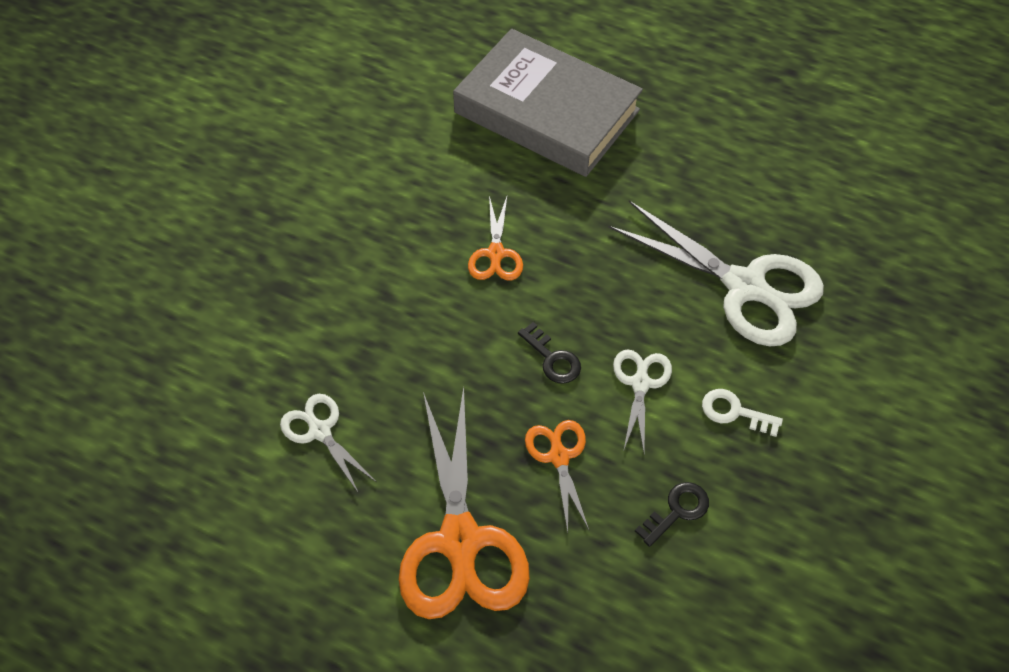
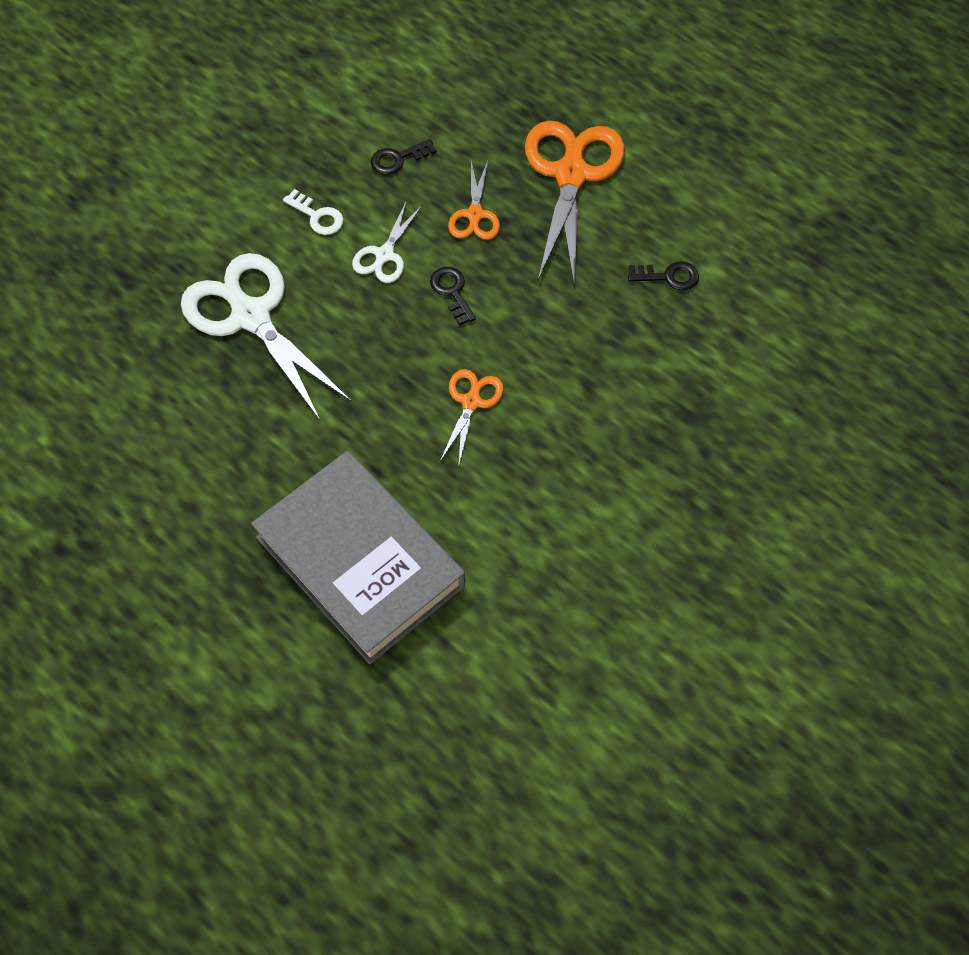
camera: 165 degrees left, 5 degrees up
(320, 431) = (668, 277): white scissors -> black key

